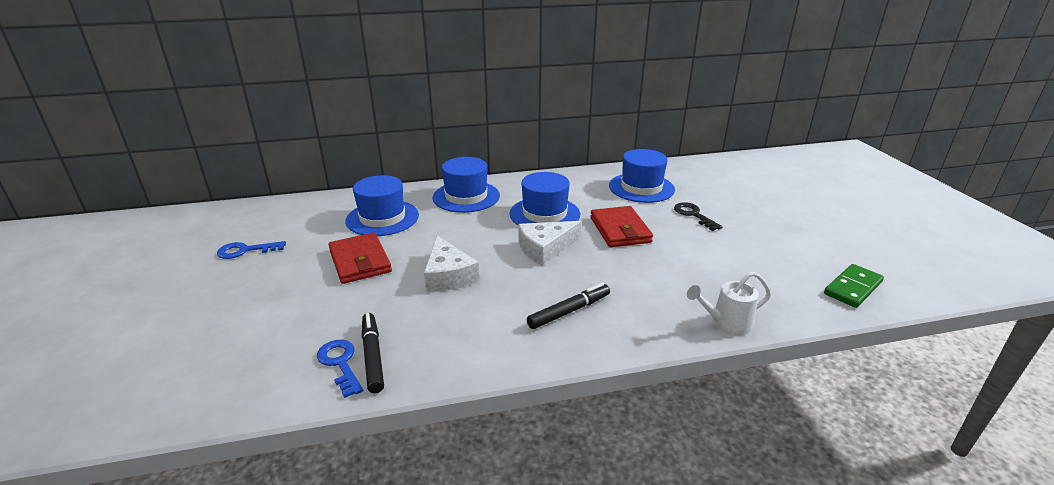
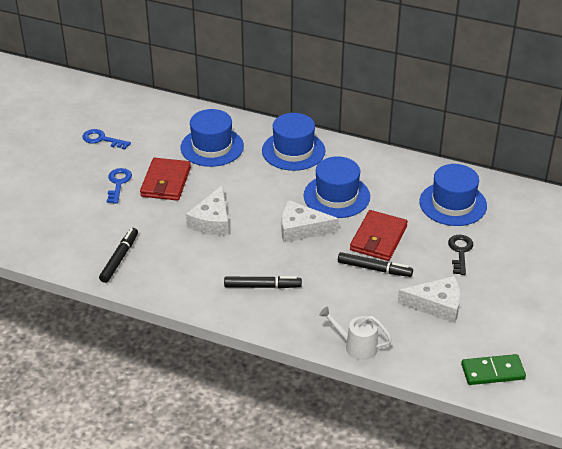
camera: 35 degrees right, 10 degrees up
(340, 363) = (99, 254): blue key -> blue key (118, 183)
(649, 253) = (374, 269): none -> black marker
(735, 258) = (436, 305): none -> white cheese

